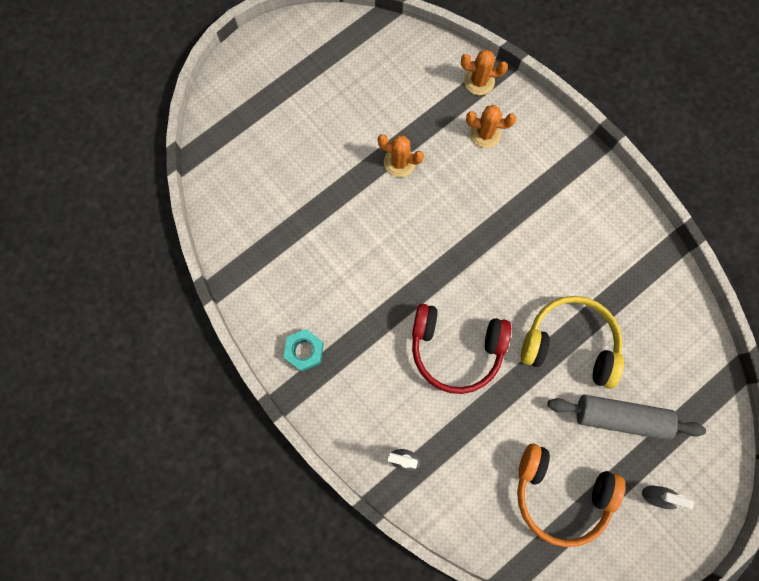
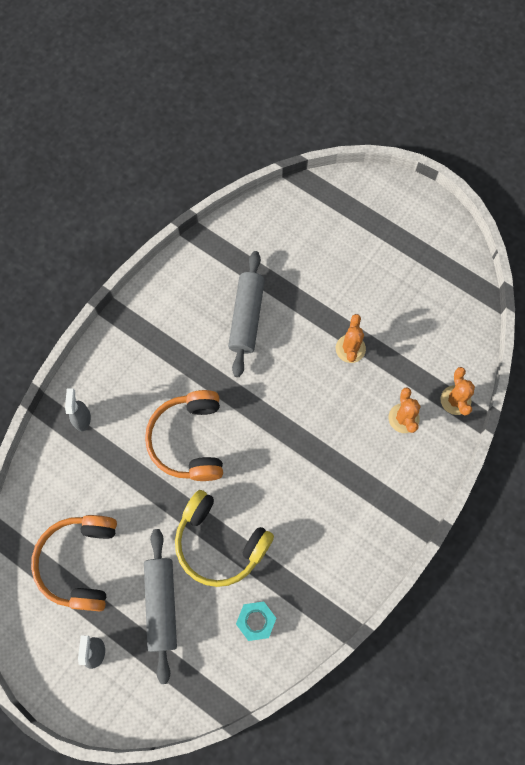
camera: 75 degrees right, 5 degrees down
(304, 351) = (156, 314): turquoise nut -> turquoise nut (256, 621)
(335, 256) = (247, 317): none -> grey rolling pin
(456, 349) = (189, 440): red headphones -> orange headphones
(570, 344) = (219, 542): yellow headphones -> yellow headphones turned 120 degrees clockwise

